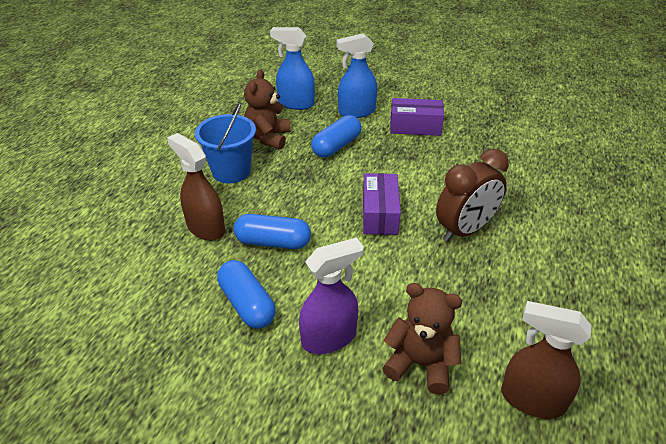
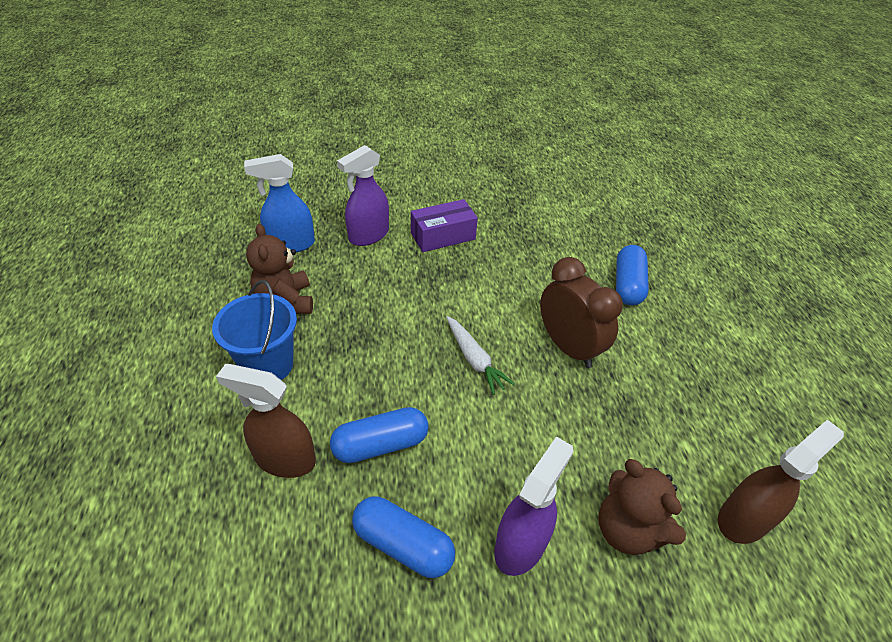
camera: 30 degrees left, 5 degrees up
(336, 146) = (374, 287): blue capsule -> blue capsule (628, 285)
(356, 112) = (368, 235): blue spray bottle -> purple spray bottle
(380, 214) = (474, 359): purple box -> white carrot
(420, 364) = (627, 529): brown teddy bear -> brown teddy bear turned 120 degrees counterclockwise
(465, 230) = (568, 347): brown clock -> brown clock turned 60 degrees counterclockwise
(532, 399) = (744, 518): brown spray bottle -> brown spray bottle turned 150 degrees clockwise

